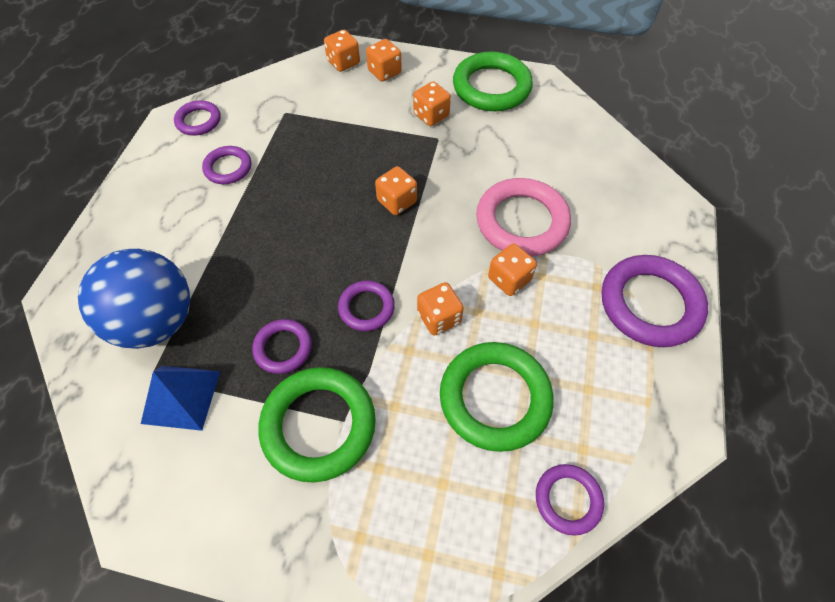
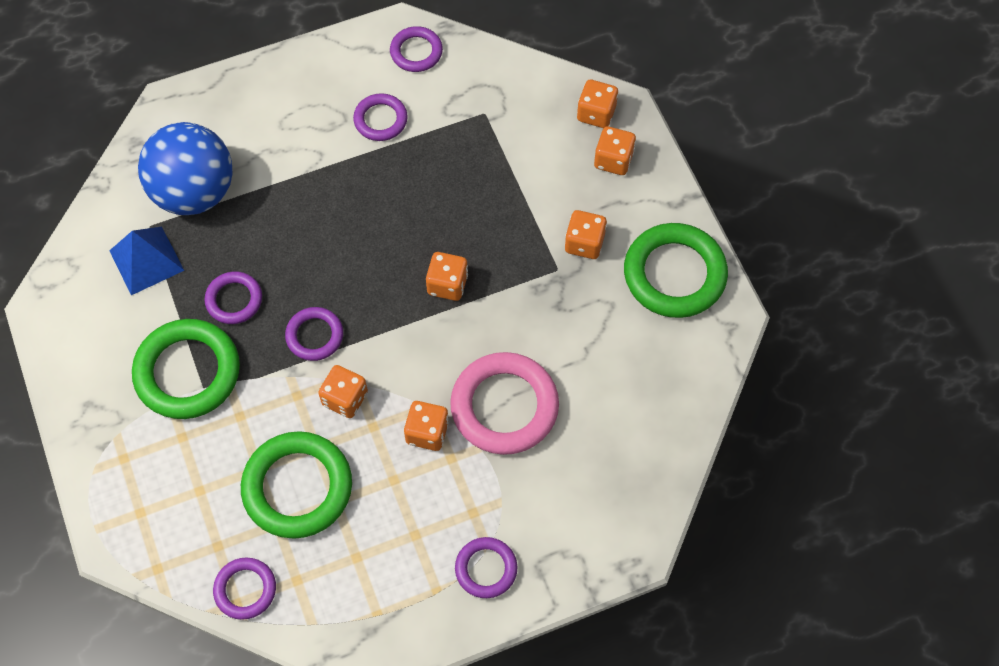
camera: 55 degrees right, 5 degrees up
(650, 304) = (486, 569): purple ring -> purple ring, size x0.55

